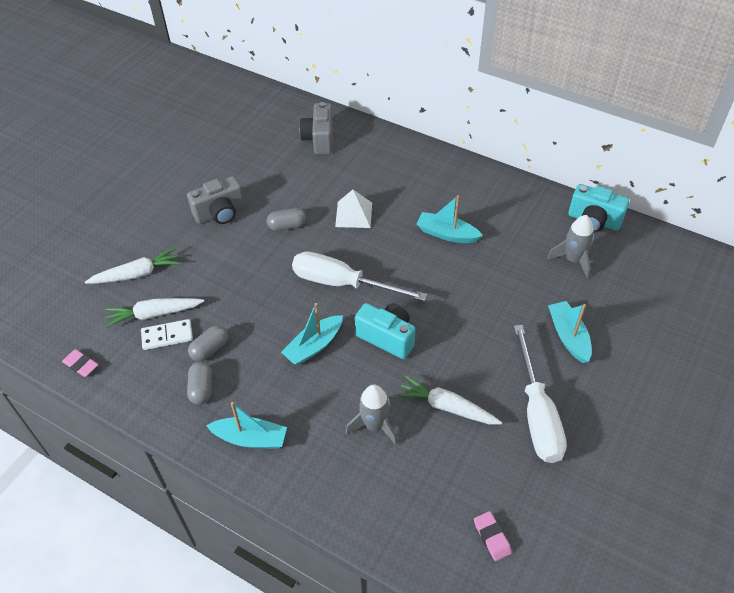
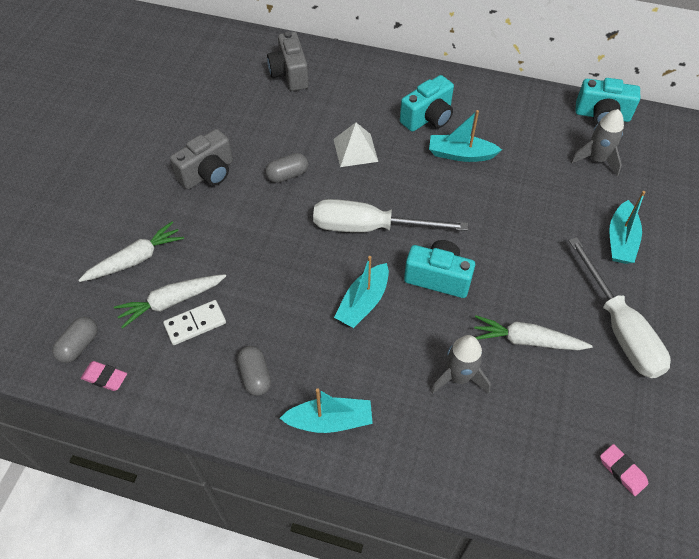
camera: 15 degrees left, 5 degrees up
(210, 349) = (249, 329): grey capsule -> grey capsule (79, 345)
(429, 197) = (428, 118): none -> turquoise camera
(568, 336) = (621, 240): turquoise boat -> turquoise boat turned 135 degrees counterclockwise

